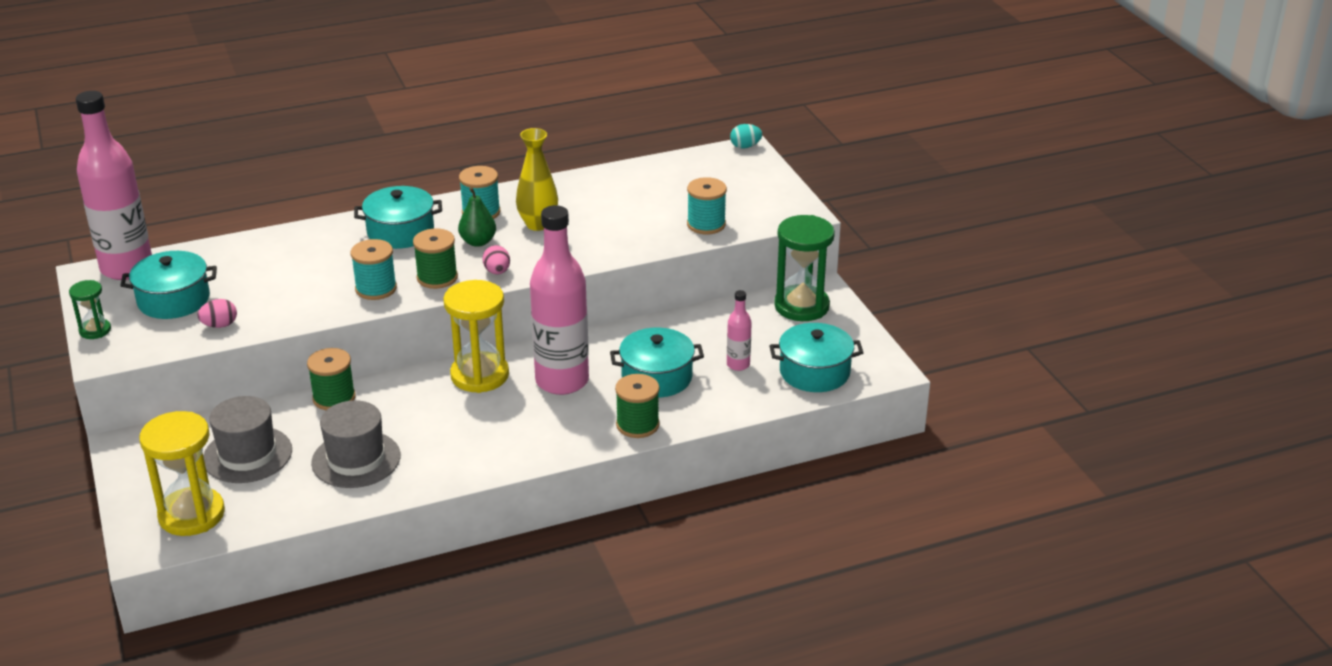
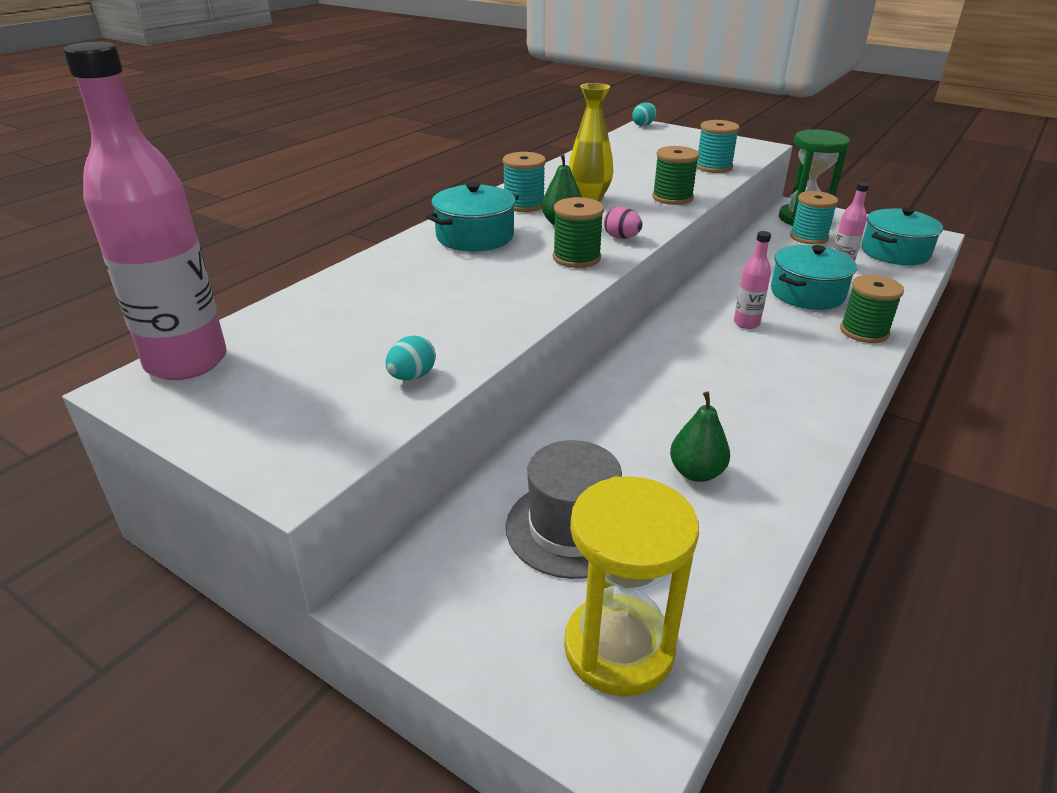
camera: 35 degrees left, 0 degrees up
(95, 330) = (234, 448): green hourglass -> none
(173, 300) = (306, 372): turquoise pot -> none
(220, 325) = (412, 376): pink egg -> turquoise egg
(334, 398) = (571, 422): green spool -> green spool (672, 197)
(356, 459) = (696, 473): grey hat -> green pear
(376, 289) = (534, 284): turquoise spool -> turquoise spool (808, 237)
(479, 375) = (672, 345): yellow hourglass -> none
(562, 381) = (746, 323): pink bottle -> pink bottle, size x0.44

